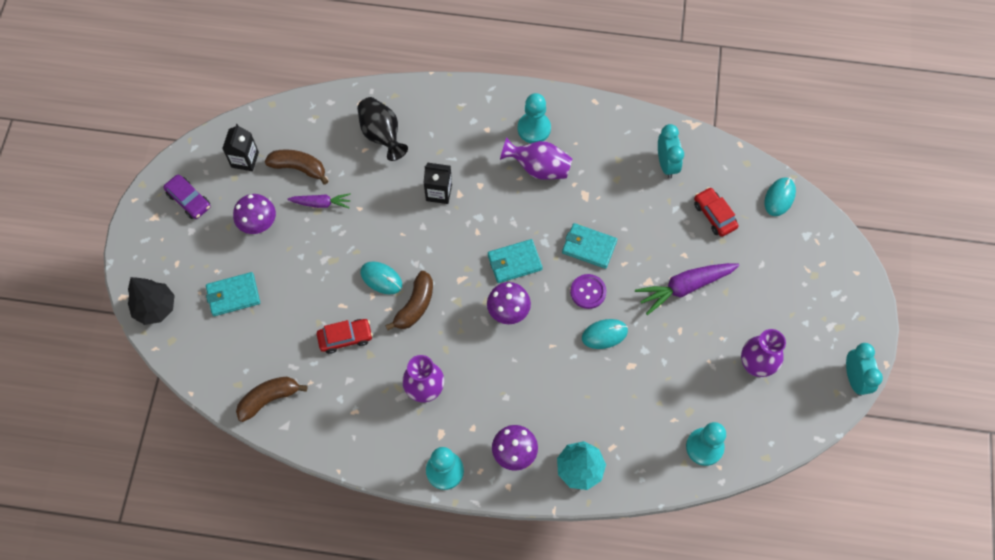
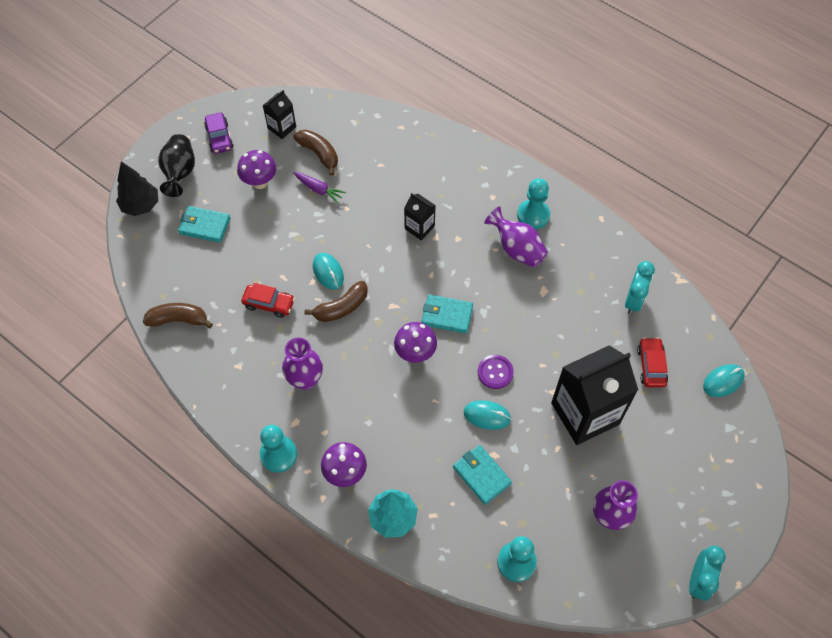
camera: 30 degrees right, 5 degrees down
(382, 135) = (402, 160): black vase -> black vase (180, 173)
(589, 247) = (520, 335): turquoise wallet -> turquoise wallet (481, 475)
(685, 287) = (585, 413): purple carrot -> black carton

